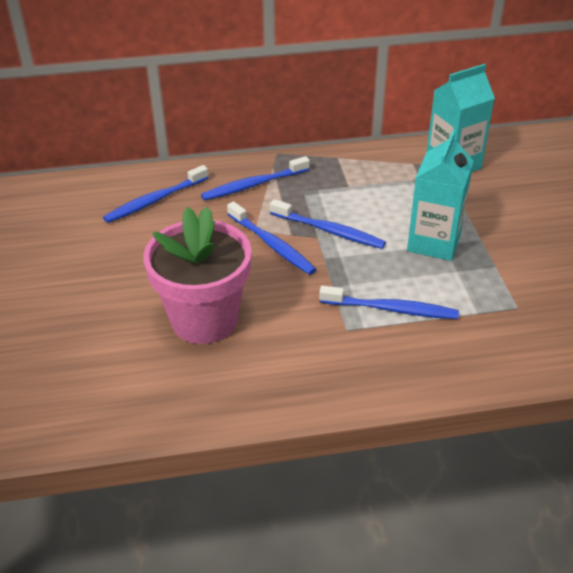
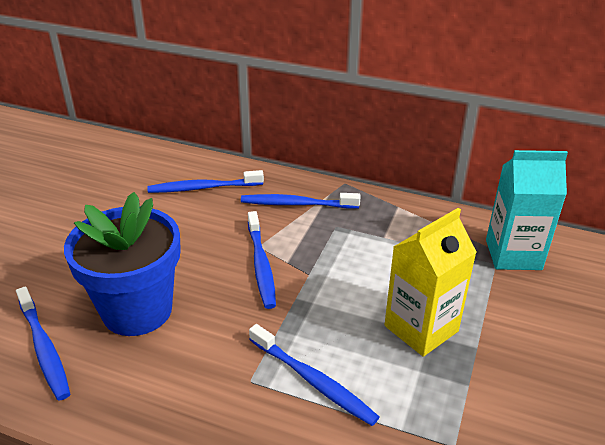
camera: 30 degrees right, 5 degrees down
(204, 319) = (137, 310): pink flower pot -> blue flower pot
(328, 230) = (325, 273): blue toothbrush -> blue toothbrush (44, 348)
(434, 242) = (421, 328): turquoise carton -> yellow carton

